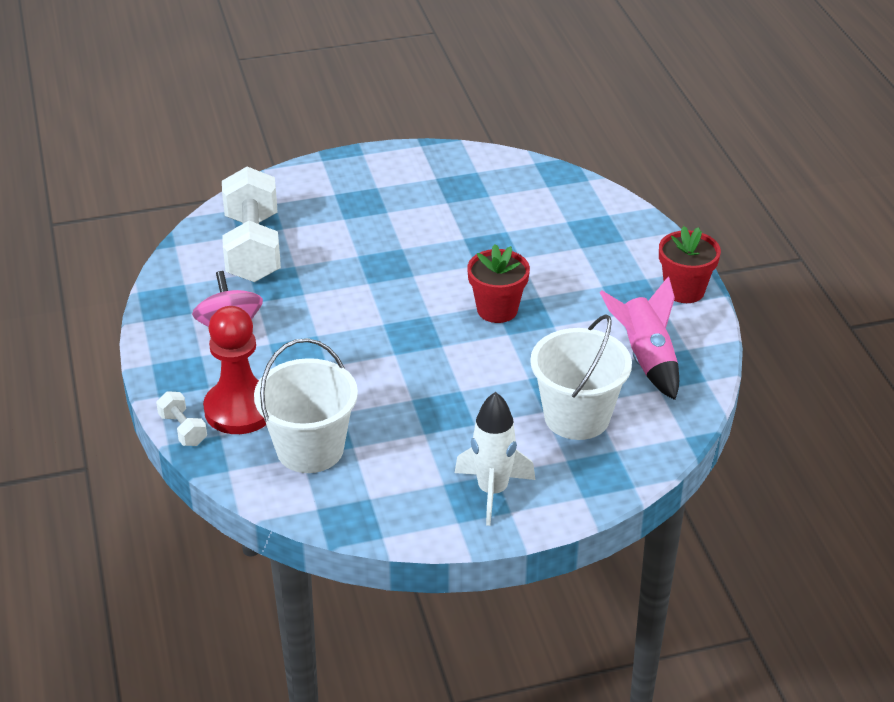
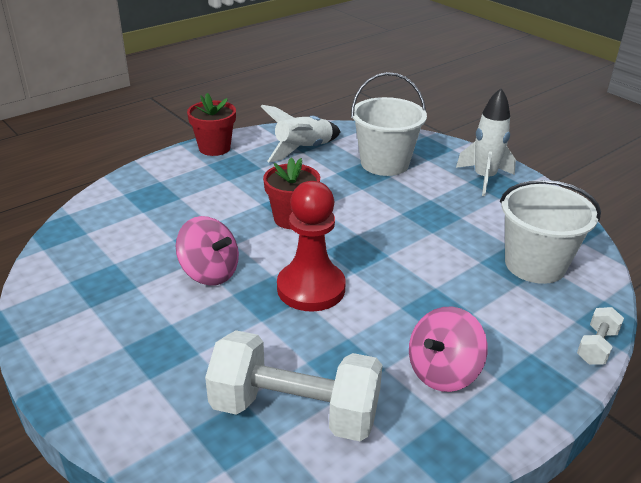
camera: 115 degrees left, 5 degrees down
(240, 409) = (536, 320): red pawn -> red pawn (311, 288)
(253, 248) = (295, 411): white dumbbell -> white dumbbell turned 45 degrees clockwise
(440, 242) = (209, 272): none -> pink spinning top
(646, 358) = (303, 150): pink rocket -> white rocket

